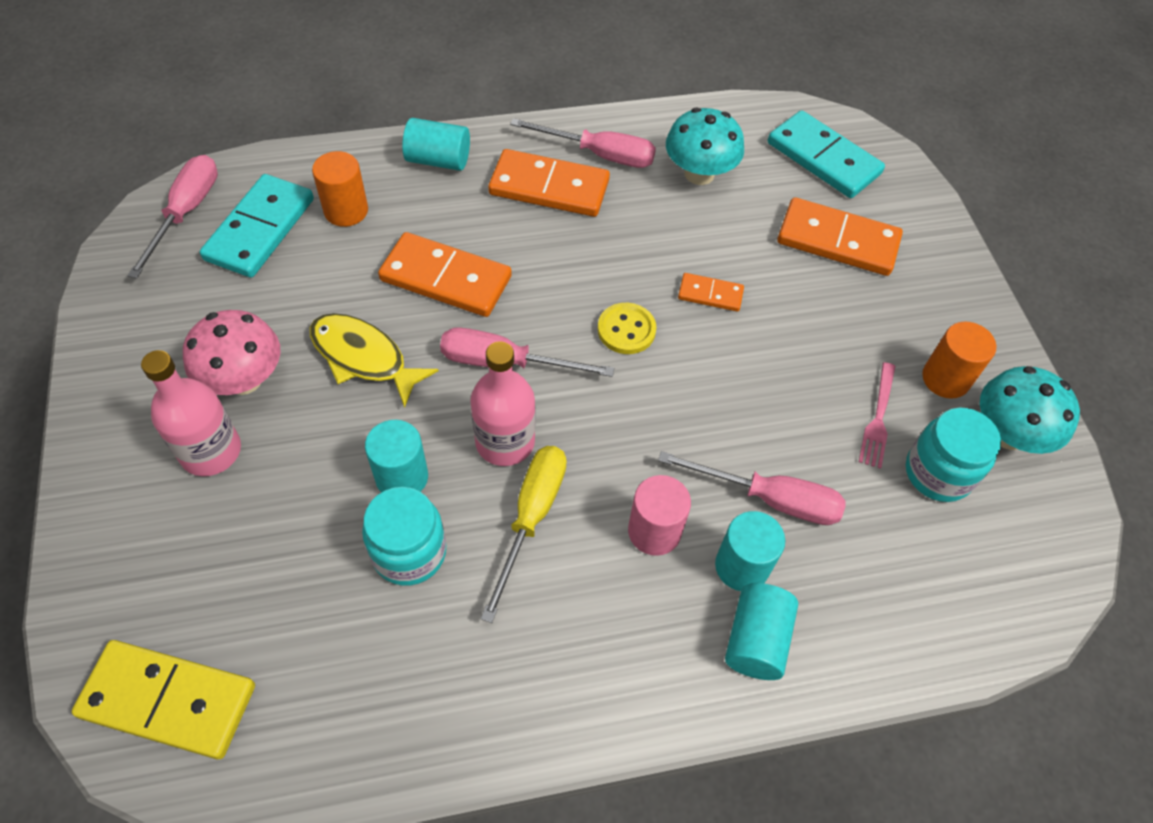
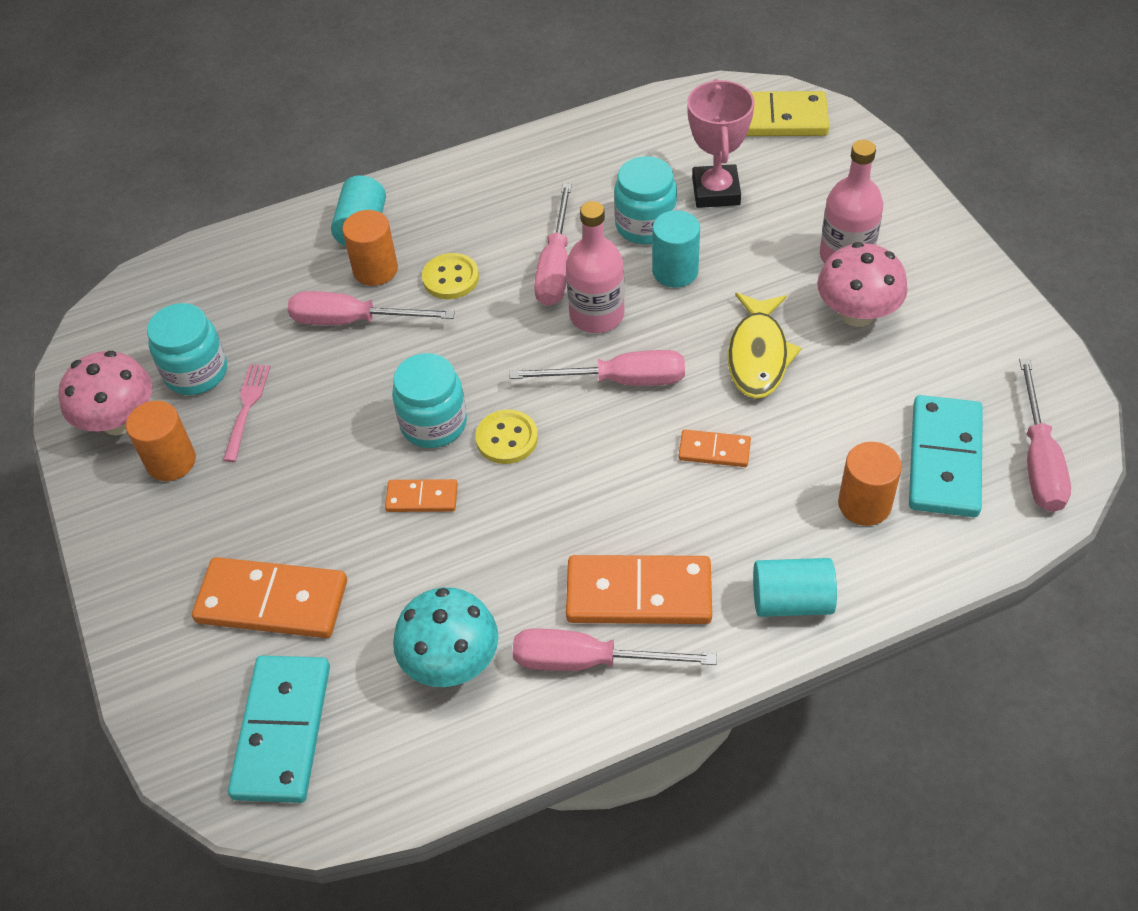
camera: 175 degrees right, 5 degrees down
(304, 585) = (716, 191): none -> pink trophy
(363, 357) = (758, 355): yellow fish -> yellow fish turned 75 degrees clockwise
(446, 278) = (714, 451): orange domino -> orange domino, size x0.52
(531, 518) = (555, 266): yellow screwdriver -> pink screwdriver
(654, 531) = (450, 278): pink cylinder -> yellow button
(692, 360) = (434, 424): none -> turquoise jar
(742, 566) = (375, 270): turquoise cylinder -> orange cylinder
(823, 158) = (282, 731): turquoise domino -> turquoise domino turned 60 degrees clockwise
(1008, 434) = (119, 421): turquoise mushroom -> pink mushroom

